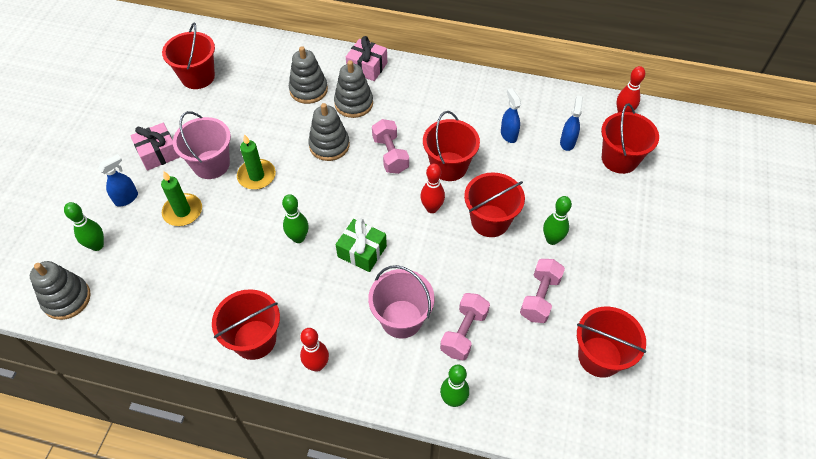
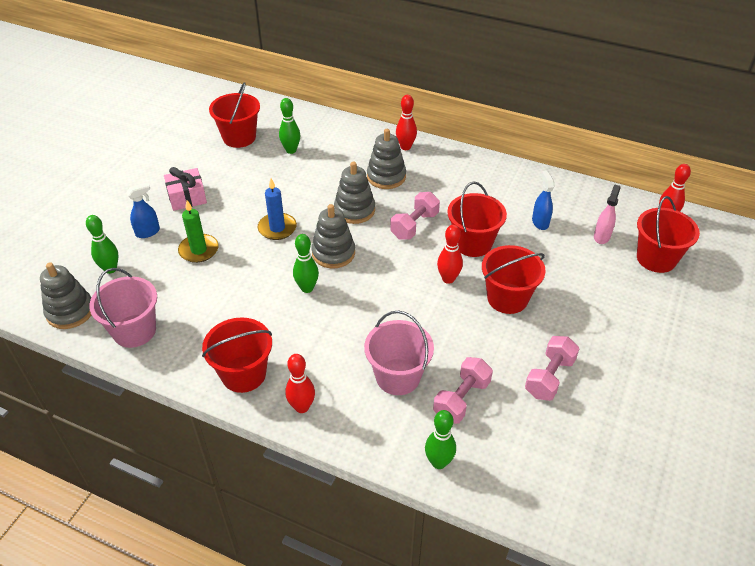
camera: 10 degrees right, 10 degrees down
(211, 164) = (235, 213): pink bucket -> pink bucket (134, 331)
(256, 176) = (277, 228): green candle -> blue candle
(308, 90) = (344, 160): grey stacking toy -> grey stacking toy (333, 253)
(362, 251) = (369, 309): green gift -> none
(367, 67) = (405, 147): pink gift -> red bowling pin
(390, 154) = (414, 226): pink dumbbell -> pink dumbbell turned 45 degrees clockwise
(552, 239) = (571, 324): green bowling pin -> green bowling pin (291, 150)
(567, 142) = (601, 236): blue spray bottle -> pink spray bottle
(599, 357) = (607, 444): red bucket -> none

